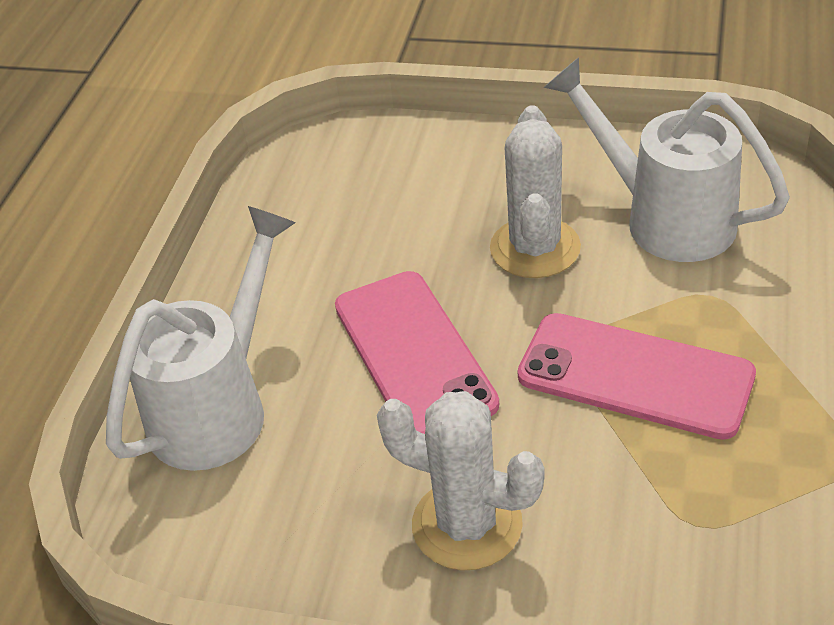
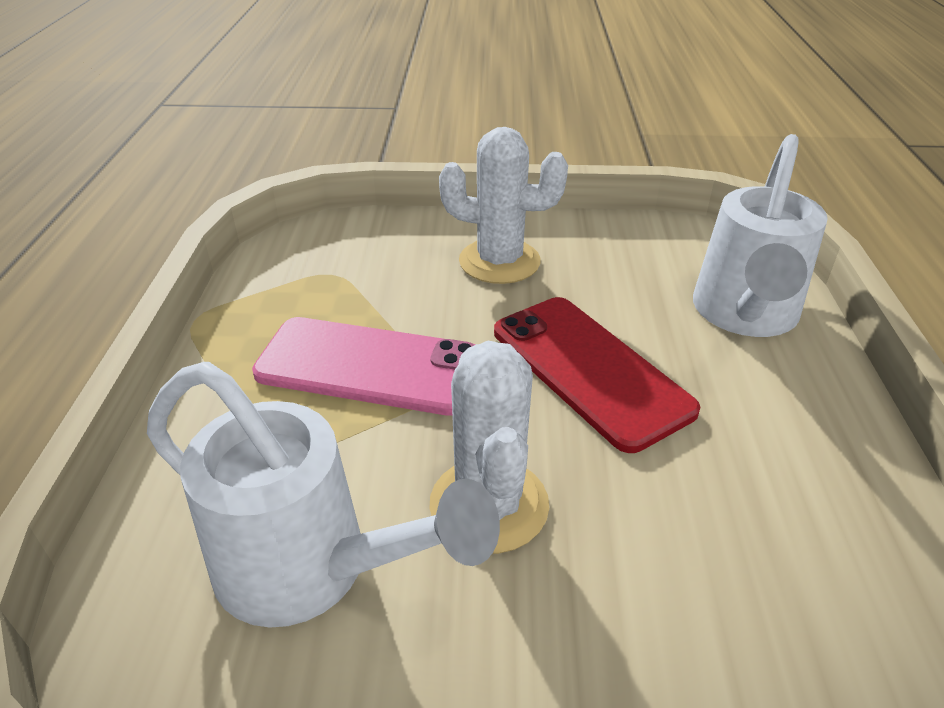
camera: 165 degrees right, 5 degrees down
(414, 354) = (589, 370): pink phone -> red phone

